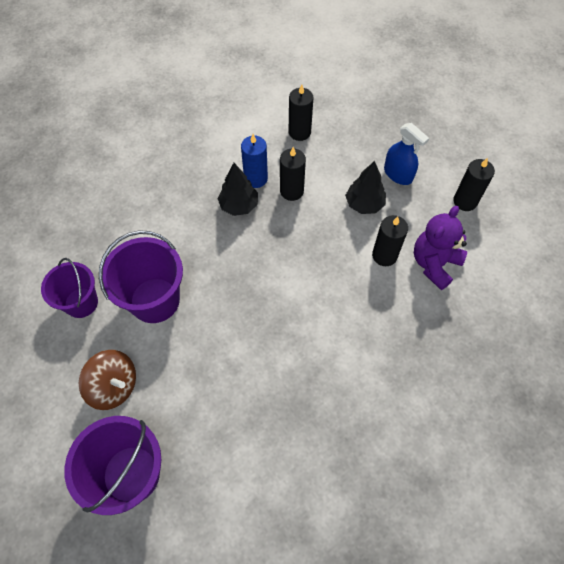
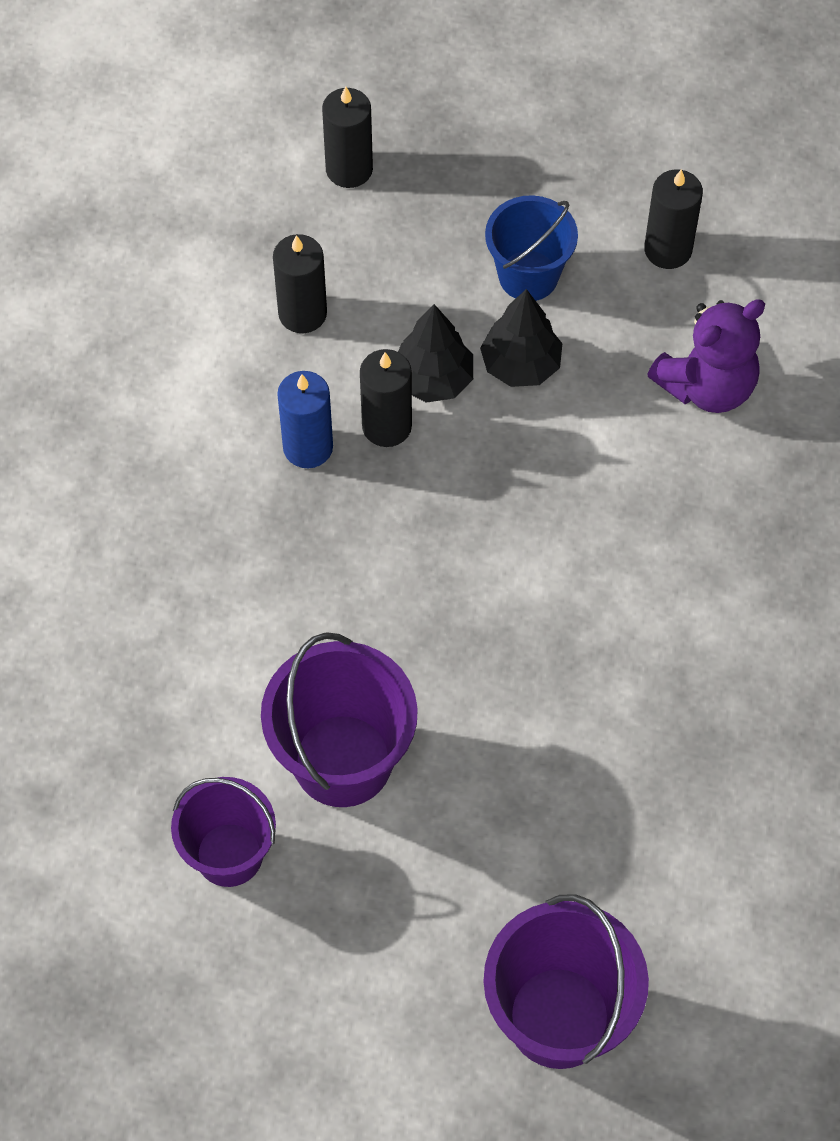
camera: 40 degrees left, 0 degrees up
(114, 386) = (411, 928): brown spinning top -> none
(239, 205) = (325, 512): black tree -> black tree (433, 379)
(384, 255) = (624, 426): black candle -> black candle (349, 169)
(398, 174) = (528, 276): blue spray bottle -> blue bucket
(434, 264) = (707, 386): purple teddy bear -> purple teddy bear turned 120 degrees counterclockwise

